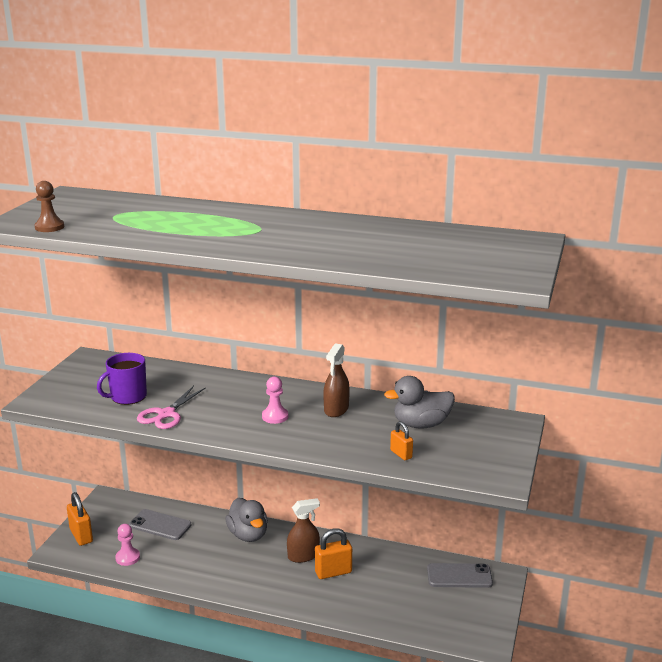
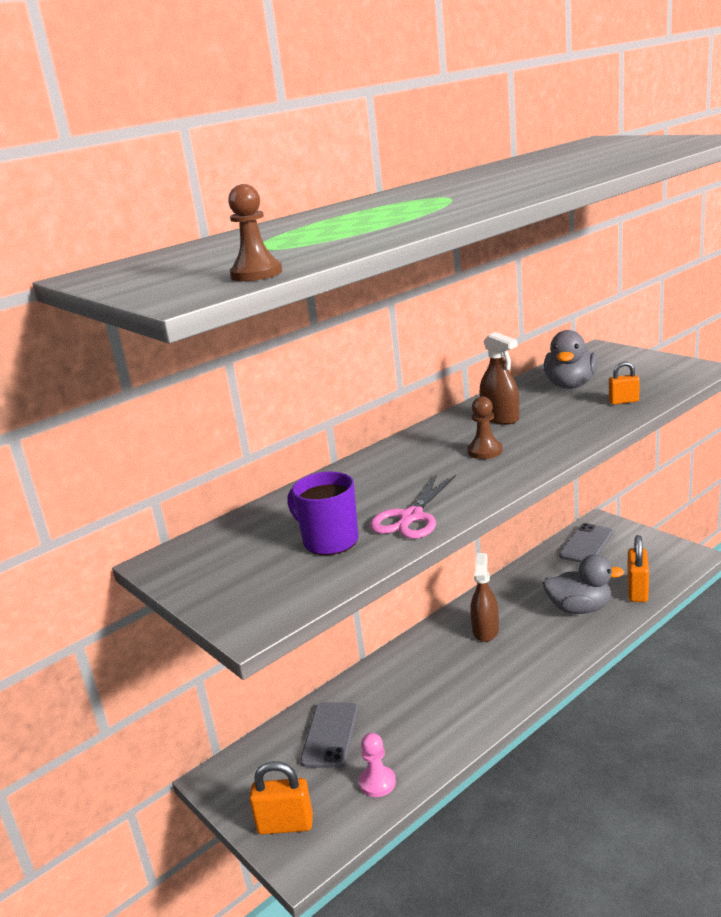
camera: 55 degrees left, 0 degrees up
(127, 397) = (329, 541): purple mug -> purple mug turned 135 degrees clockwise
(160, 525) = (330, 735): grey phone -> grey phone turned 45 degrees counterclockwise
(166, 414) = (411, 517): pink scissors -> pink scissors turned 60 degrees clockwise
(248, 535) = (414, 662): grey duck -> grey duck (579, 608)
(275, 416) = (485, 451): pink pawn -> brown pawn
(333, 572) = (529, 617): orange padlock -> orange padlock (637, 591)

